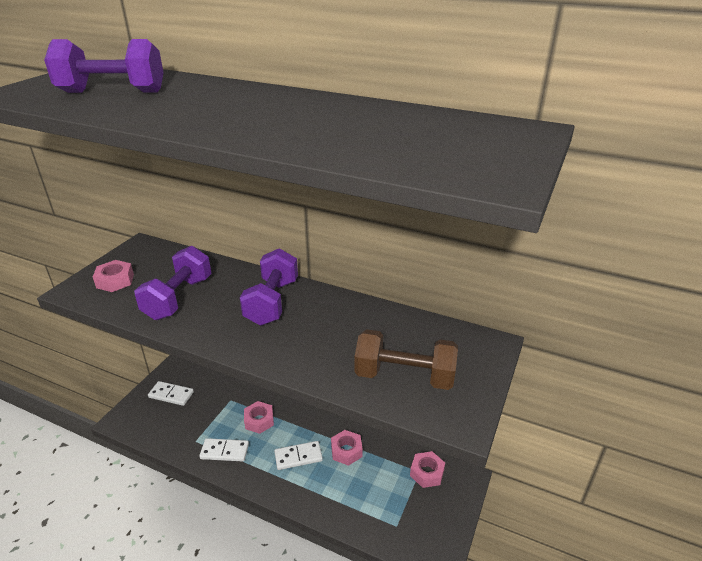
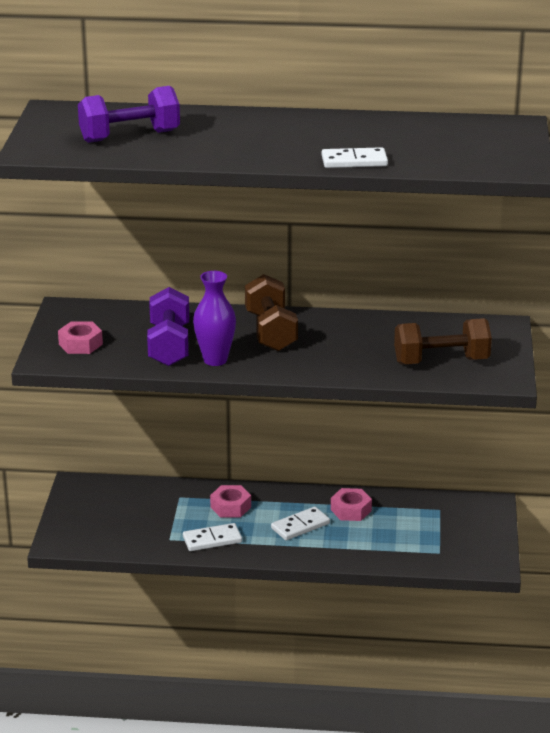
camera: 20 degrees left, 5 degrees down
(171, 395) = (99, 507): white domino -> white domino (354, 161)
(200, 322) = (215, 360): none -> purple vase
(272, 302) = (271, 331): purple dumbbell -> brown dumbbell
(427, 473) = (448, 508): pink nut -> none

